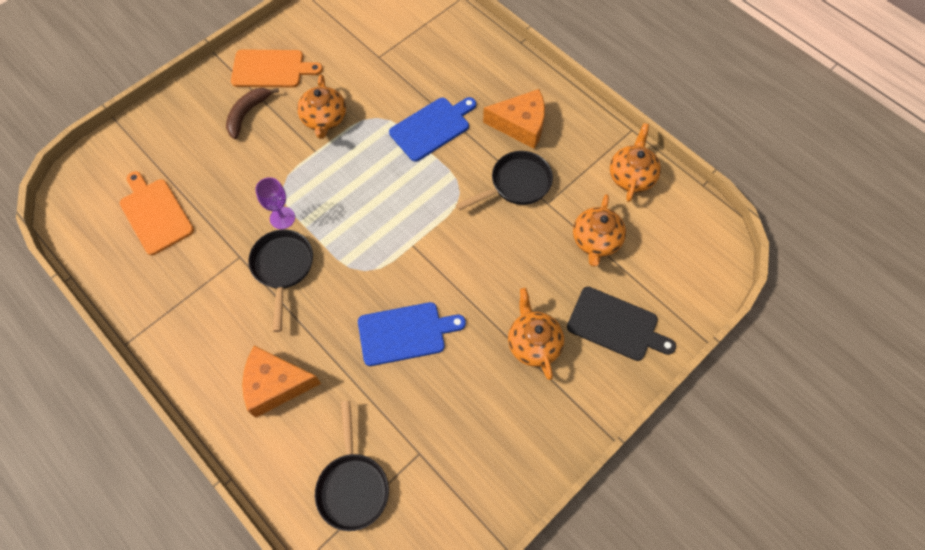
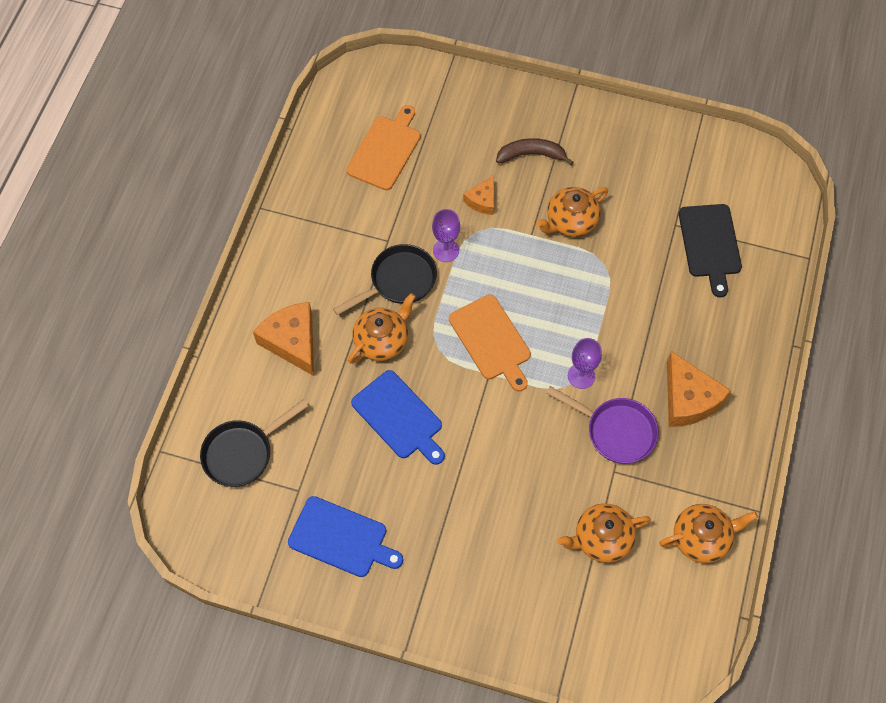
camera: 60 degrees right, 0 degrees up
(259, 168) = (482, 201): none -> orange cheese
(271, 69) = (593, 142): orange cutting board -> orange cutting board (491, 340)
(432, 127) = (627, 319): blue cutting board -> blue cutting board (341, 538)
(457, 182) = (581, 376): none -> purple goblet
(516, 184) = (615, 431): black pan -> purple pan
(533, 343) = (457, 534): orange teapot -> orange teapot (382, 340)
(616, 325) = (521, 601): black cutting board -> black cutting board (710, 244)

